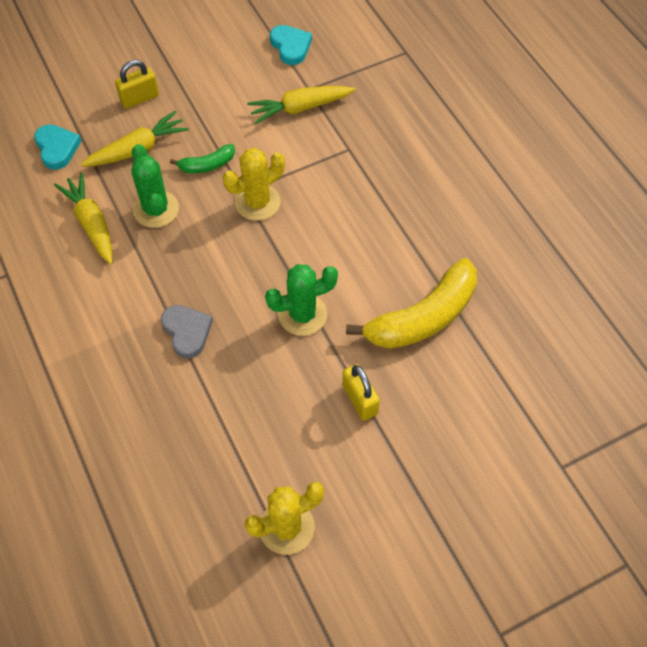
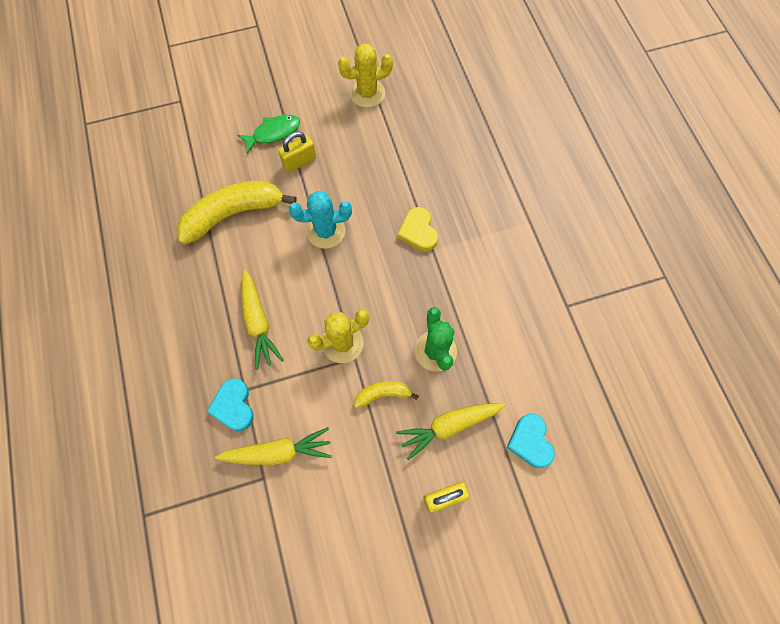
camera: 170 degrees left, 10 degrees up
(91, 223) = (494, 346): yellow carrot -> yellow carrot (258, 323)
(187, 332) = (418, 231): grey heart -> yellow heart
(207, 165) = (383, 394): green banana -> yellow banana
(291, 47) = (267, 549): turquoise heart -> turquoise heart (233, 406)
(302, 314) = (326, 231): green cactus -> turquoise cactus
(360, 400) = (299, 162): yellow padlock -> yellow padlock turned 75 degrees clockwise
(408, 437) = (273, 133): none -> green fish

